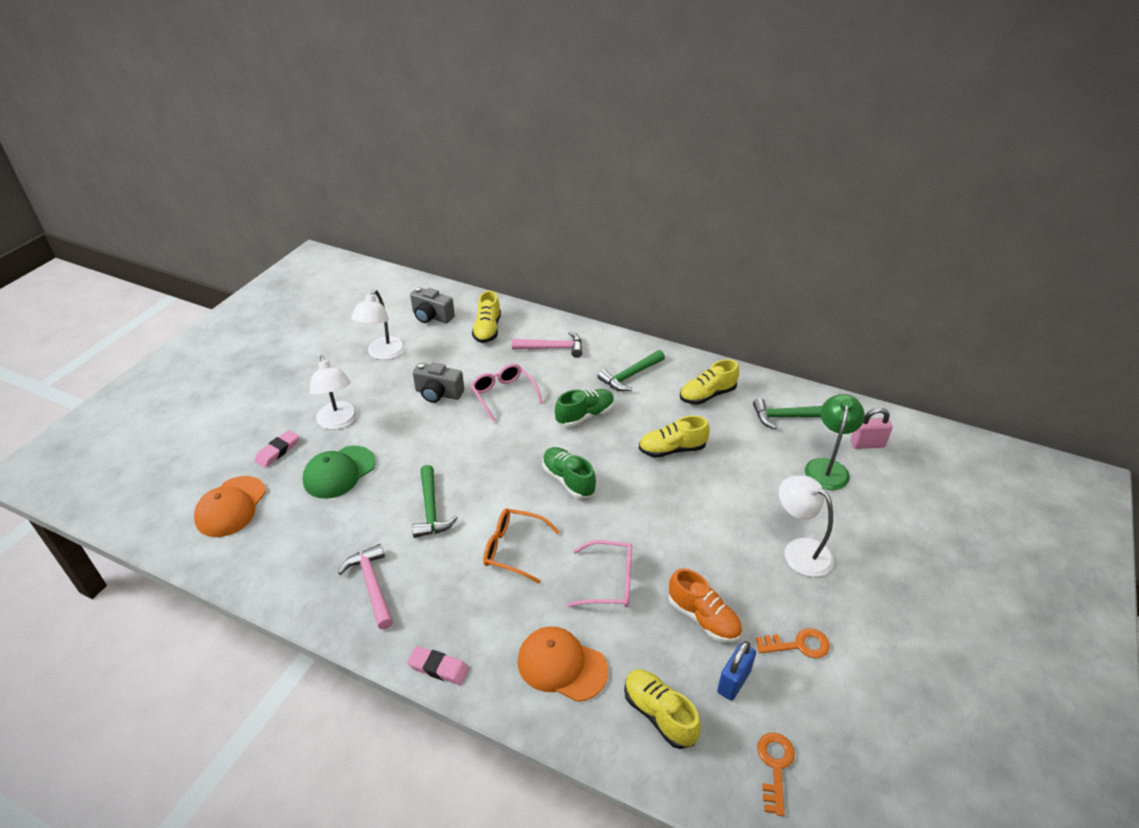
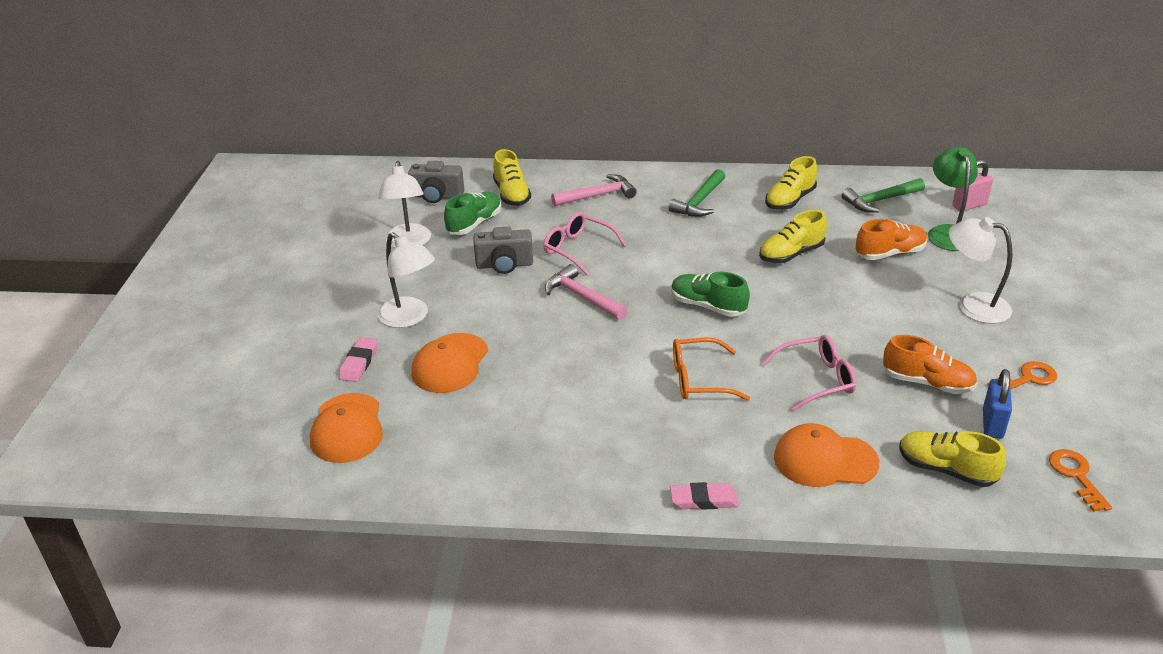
camera: 20 degrees left, 5 degrees down
(339, 472) = (450, 363): green cap -> orange cap
(372, 585) = (574, 452): pink hammer -> pink hammer (582, 297)
(431, 509) = (582, 369): green hammer -> none
(585, 415) = (680, 247): green shoe -> green shoe (474, 224)
(759, 474) = (889, 253): none -> orange shoe

